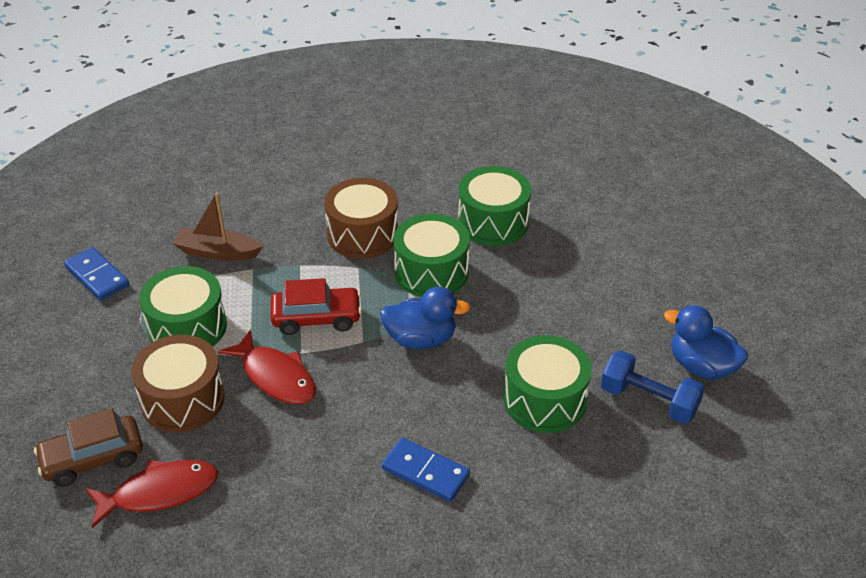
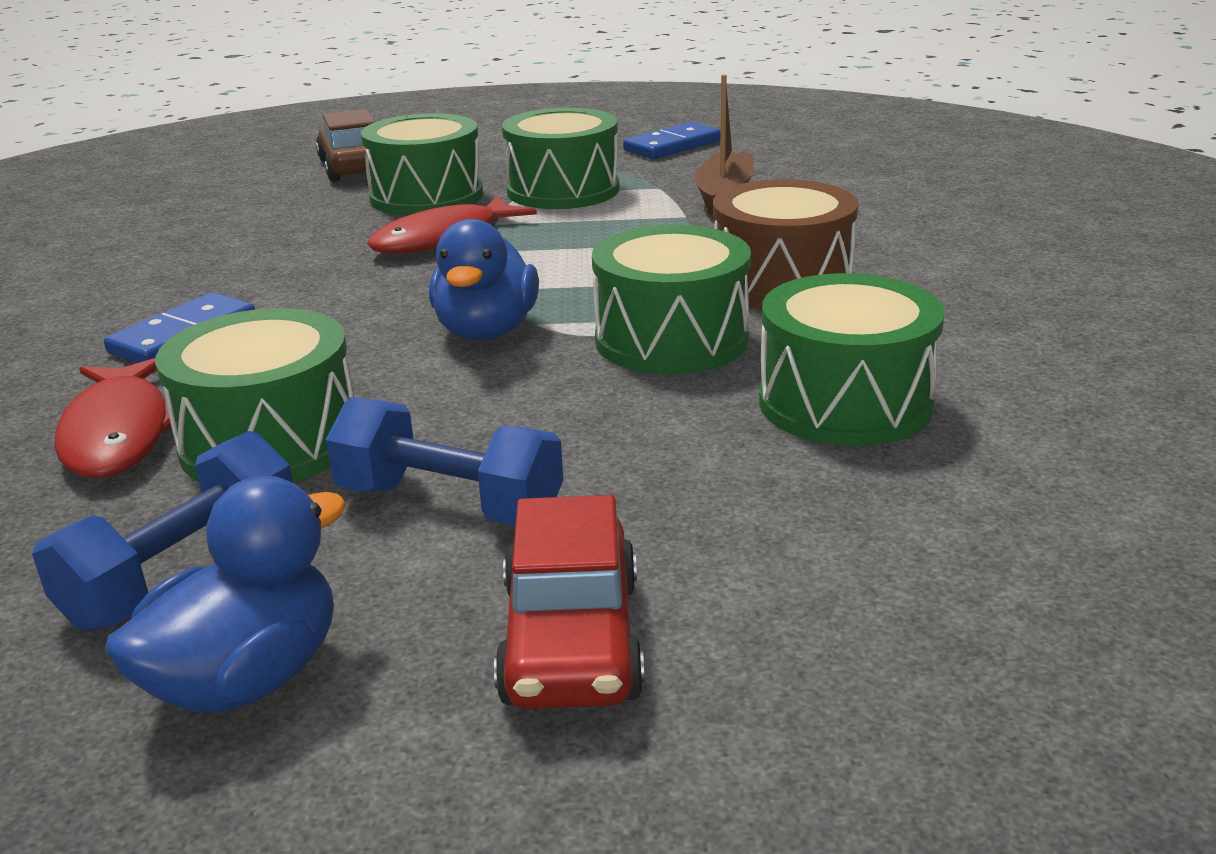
camera: 95 degrees right, 15 degrees down
(159, 492) = (279, 196): red fish -> red fish (119, 433)
(182, 399) = (426, 196): brown drum -> green drum
(316, 318) = (562, 258): red car -> red car (571, 641)
(587, 331) = (449, 504): none -> blue dumbbell

